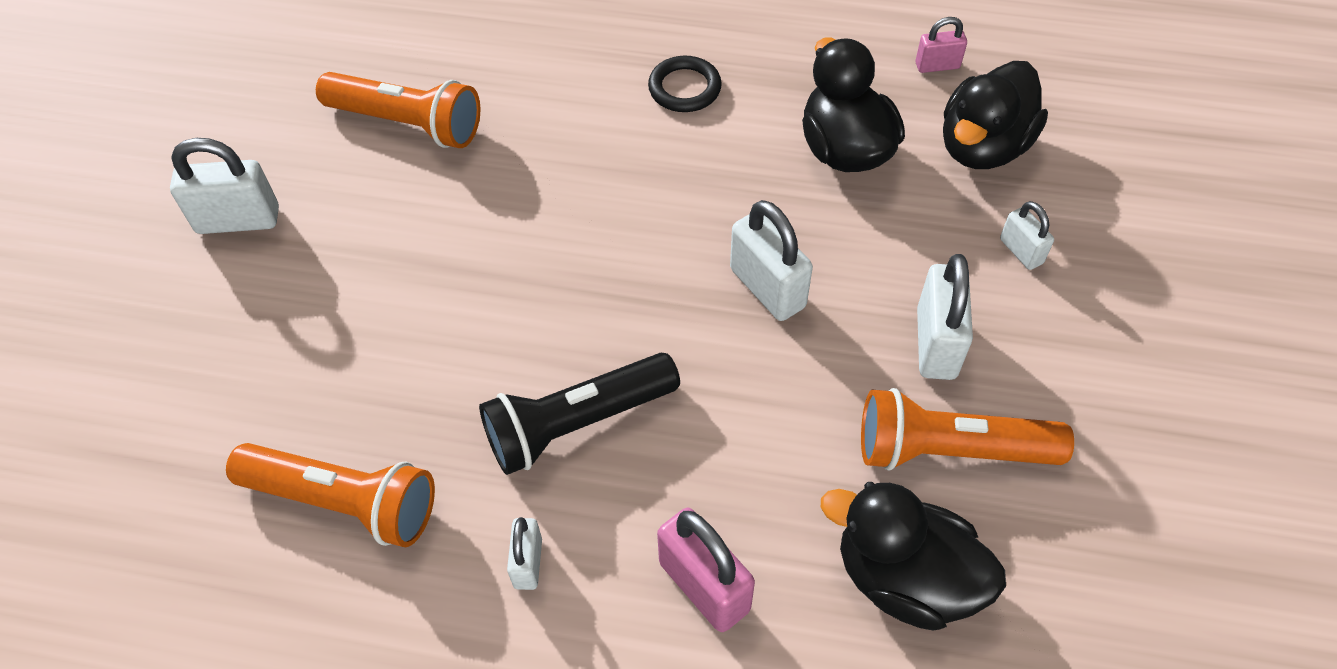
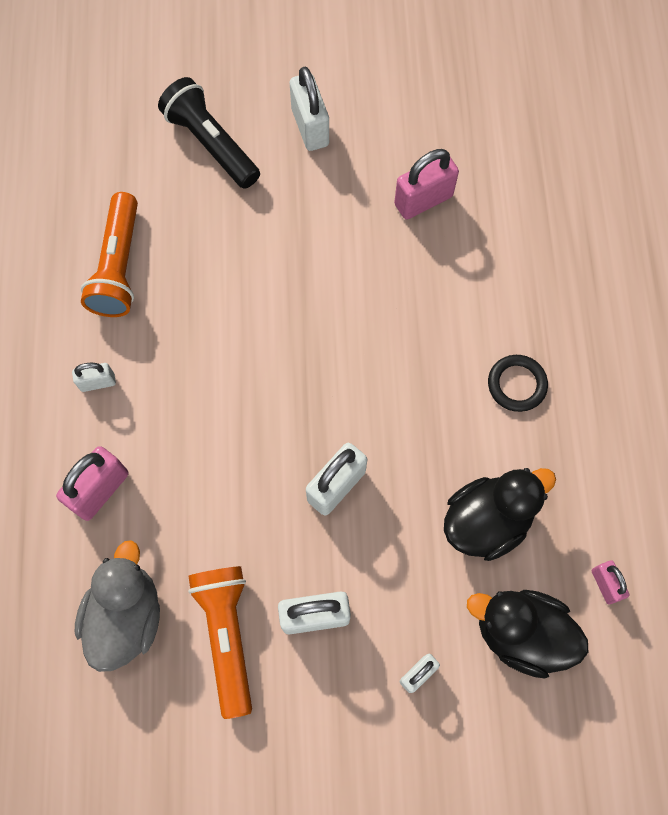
camera: 75 degrees right, 15 degrees up
(407, 124) = (423, 200): orange flashlight -> pink padlock
(577, 424) = (199, 385): black flashlight -> black flashlight (211, 144)
(905, 578) = (126, 616): black duck -> grey duck

